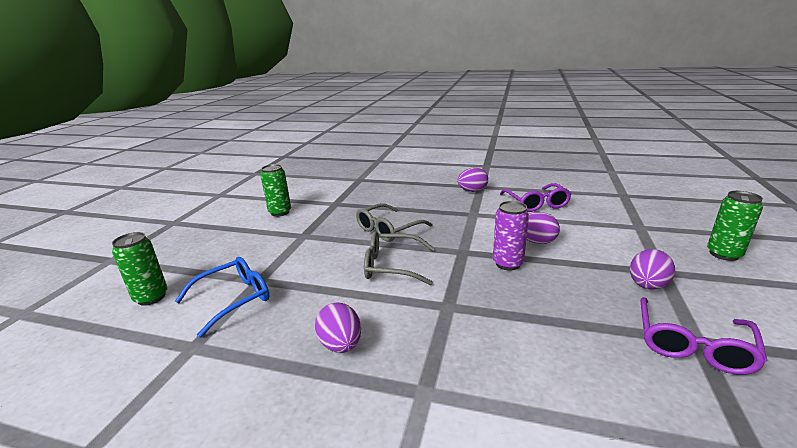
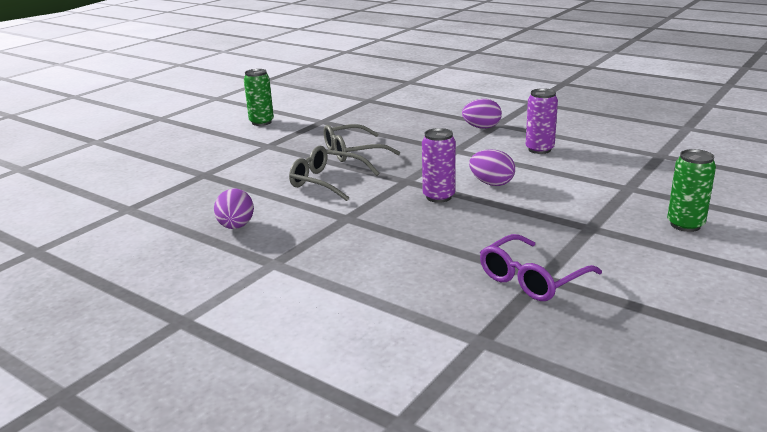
camera: 20 degrees right, 0 degrees up
(151, 297) = (114, 173): green can -> none
(233, 299) = (175, 184): blue glasses -> none
(536, 203) = (539, 149): purple glasses -> purple can
(647, 285) = (555, 235): purple egg -> none

